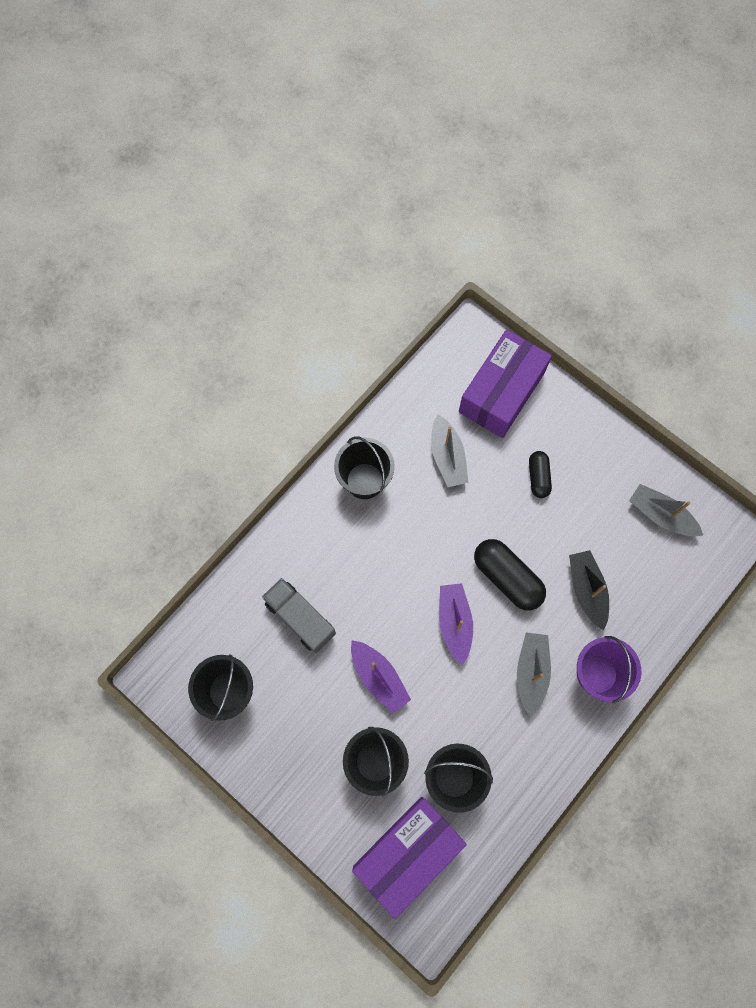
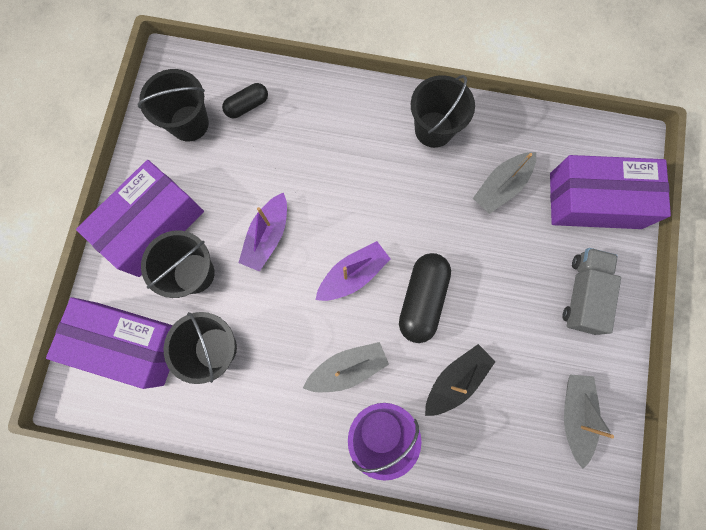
camera: 60 degrees right, 5 degrees up
(300, 618) = (282, 144): grey truck -> grey truck (582, 294)
(309, 776) = (153, 226): none -> purple box
(538, 477) = (535, 277): black capsule -> black capsule (247, 106)

